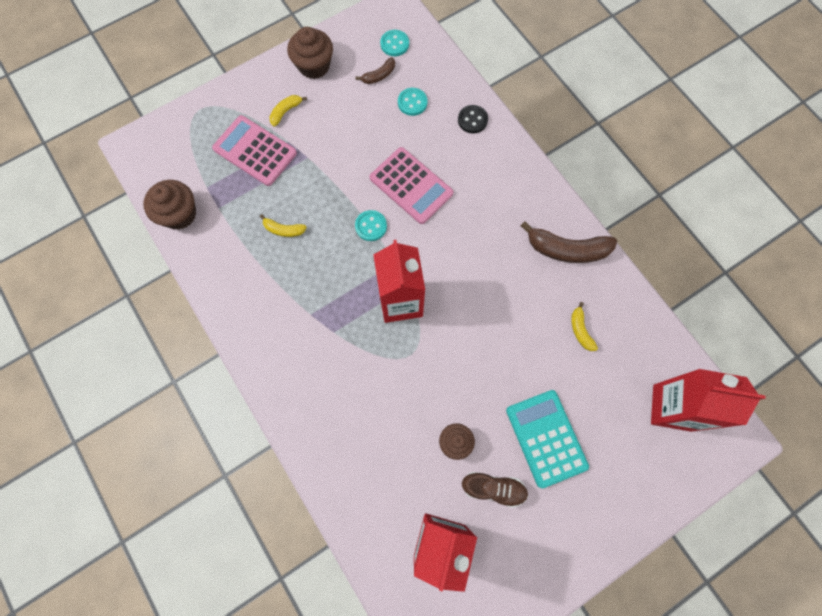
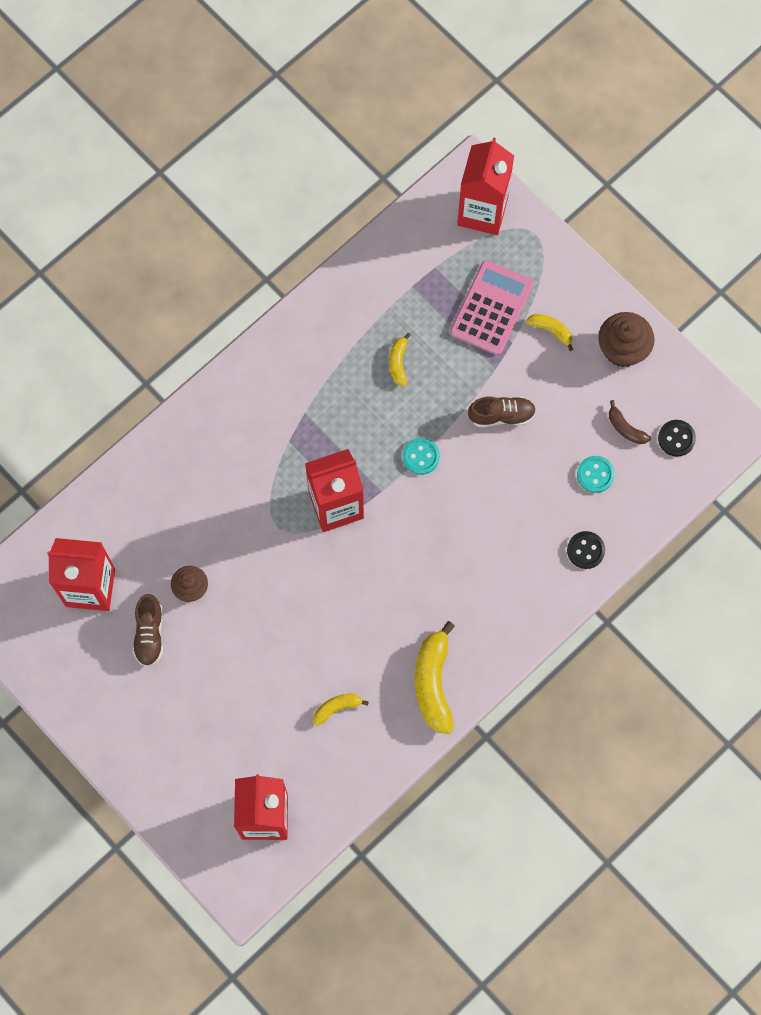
camera: 80 degrees right, 0 degrees up
(169, 143) = (482, 212): none -> red carton
(179, 214) = (396, 247): brown cupcake -> none
(349, 159) = (501, 415): none -> brown shoe
(394, 44) = (676, 438): turquoise button -> black button
(411, 186) = (481, 492): pink calculator -> none
(546, 438) = (210, 682): turquoise calculator -> none
(566, 249) = (433, 682): brown banana -> yellow banana

